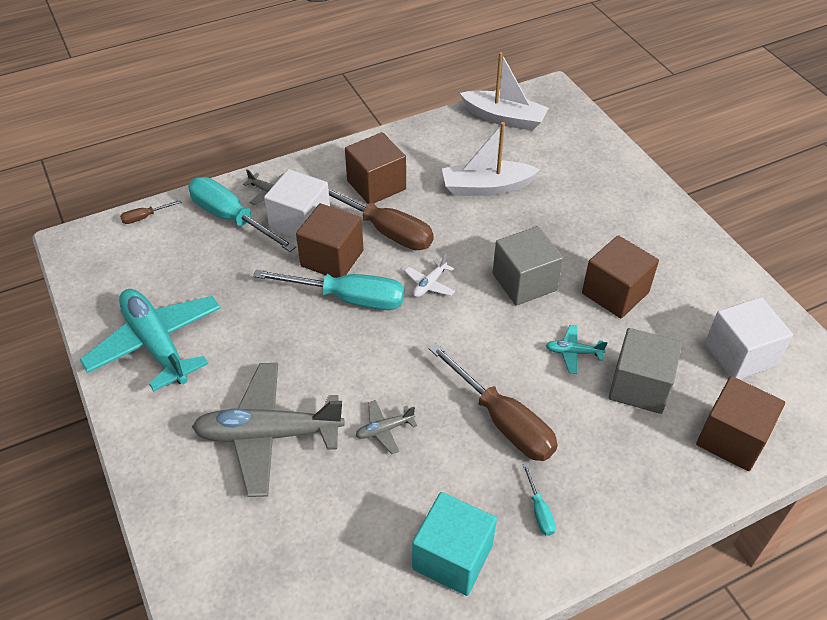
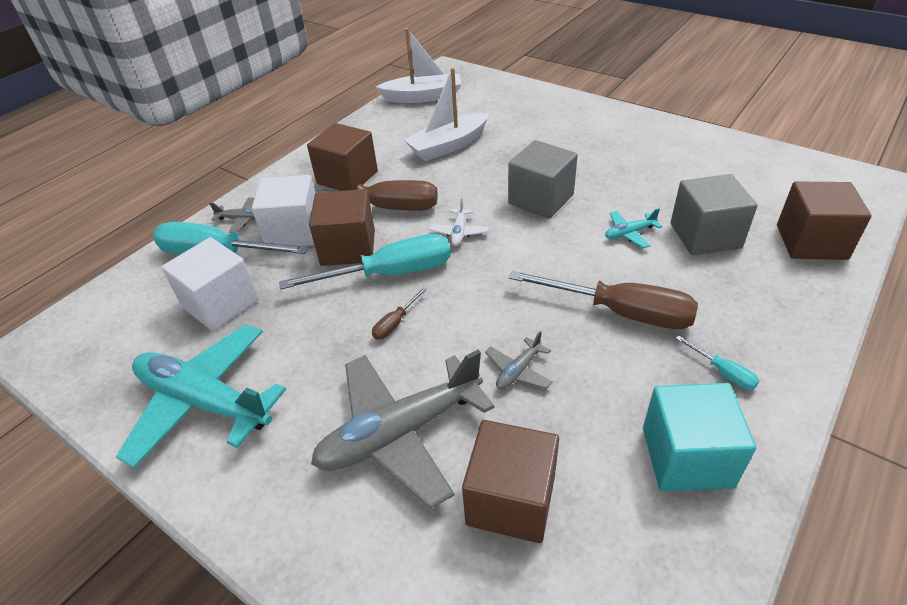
camera: 25 degrees left, 5 degrees down
(145, 217) = (115, 288): brown screwdriver -> brown screwdriver (395, 323)
(615, 293) = (621, 179): brown cube -> brown cube (511, 500)
(740, 355) = (754, 183): white cube -> white cube (220, 304)

